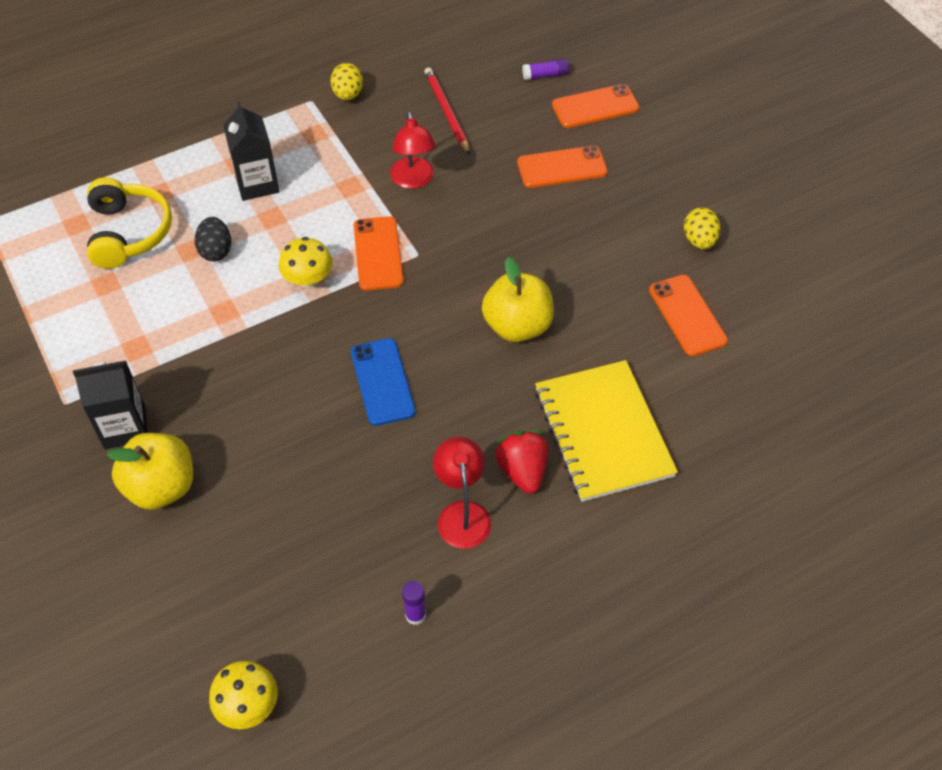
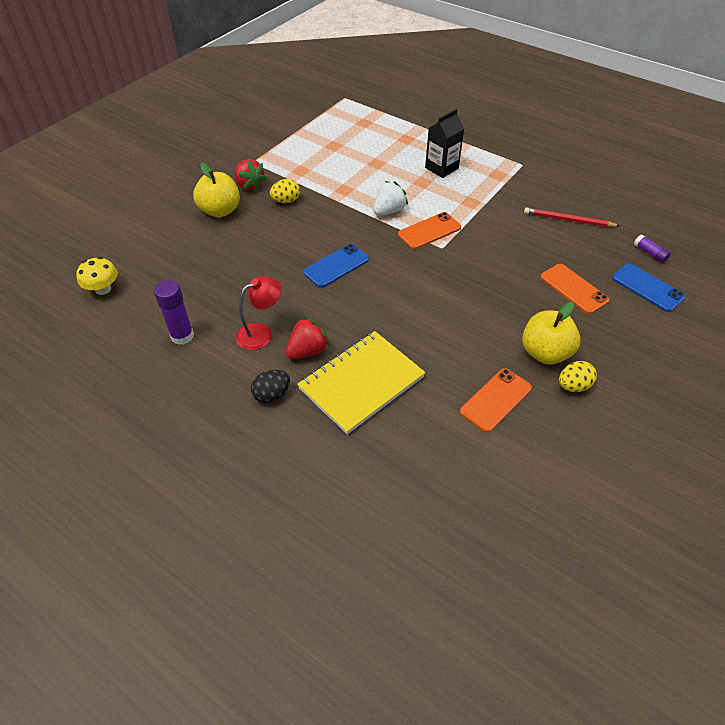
camera: 65 degrees right, 5 degrees down
(125, 427) = (249, 185): black carton -> red strawberry
(128, 233) = (371, 140): yellow headphones -> none
(216, 251) = (383, 172): black egg -> black egg (272, 395)
(308, 279) = (389, 211): yellow mushroom -> white strawberry
(348, 94) = (541, 176): yellow egg -> yellow egg (286, 201)
(413, 180) = (499, 225): red lamp -> none
(415, 615) = (182, 336): purple glue stick -> purple glue stick, size x1.72
(447, 112) = (568, 220): red pencil -> red pencil turned 120 degrees counterclockwise
(517, 326) = (420, 311): yellow apple -> yellow apple (545, 353)
(595, 107) = (647, 287): orange phone -> blue phone

